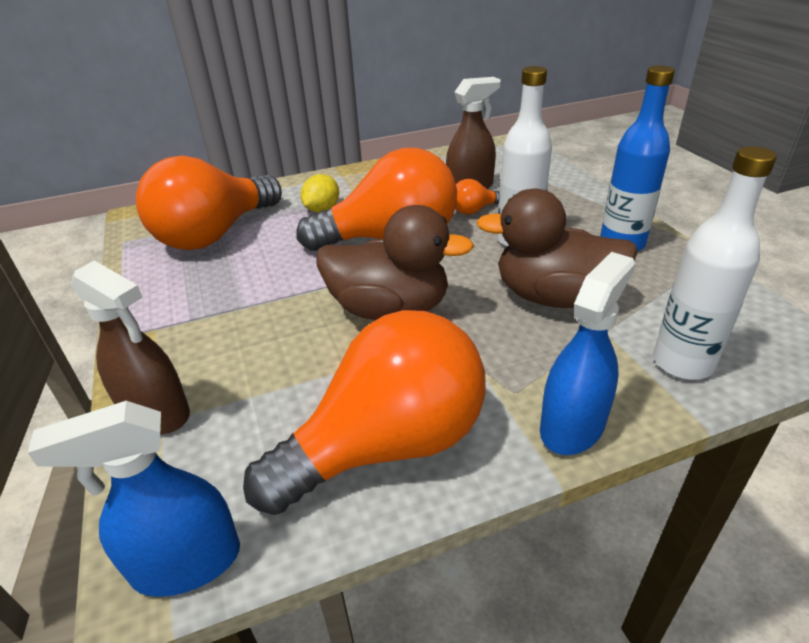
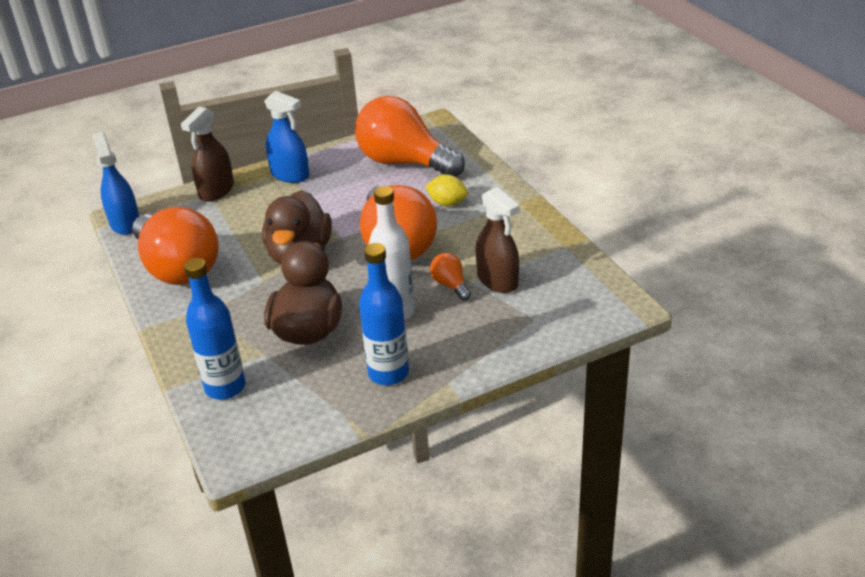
camera: 85 degrees right, 0 degrees up
(572, 426) = (178, 334): blue spray bottle -> blue spray bottle (290, 175)
(682, 363) = (225, 387): white bottle -> blue bottle

